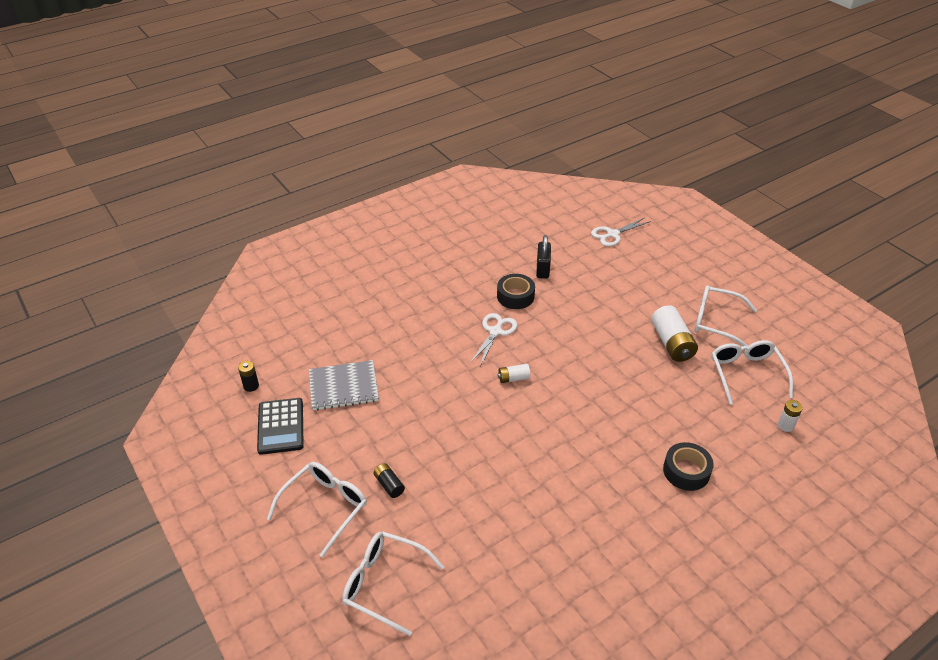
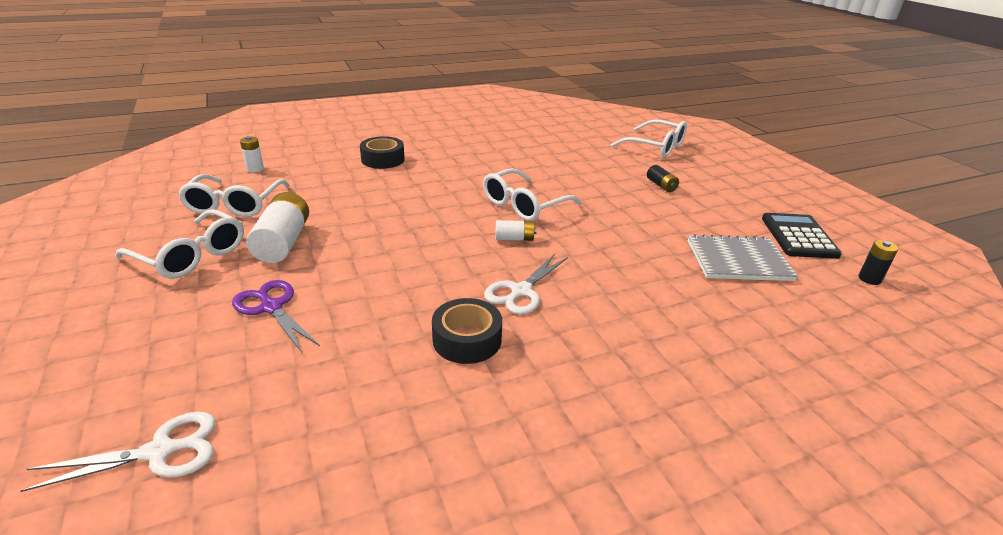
camera: 170 degrees left, 10 degrees down
(325, 507) = (718, 182): white glasses -> white glasses (524, 205)
(543, 269) = (386, 385): black padlock -> none
(631, 296) = (271, 307): none -> purple scissors

